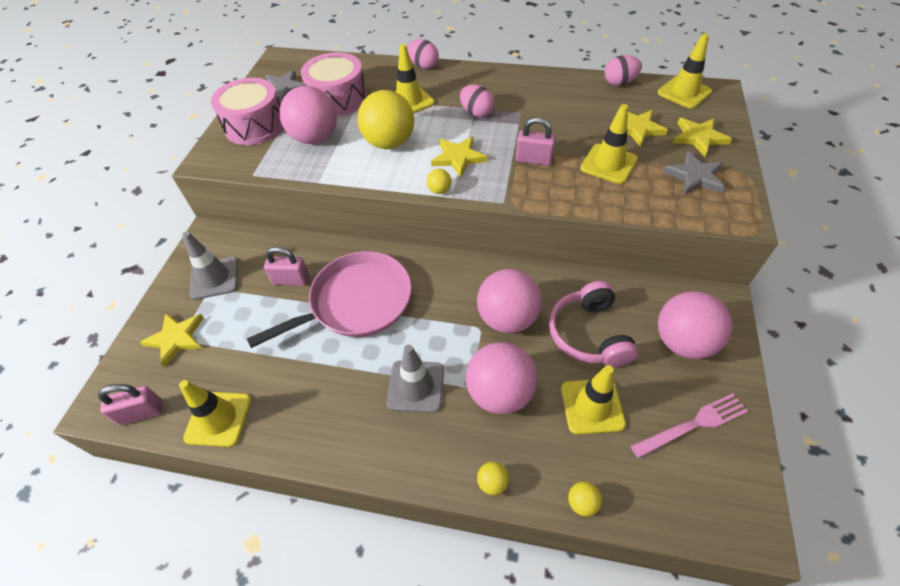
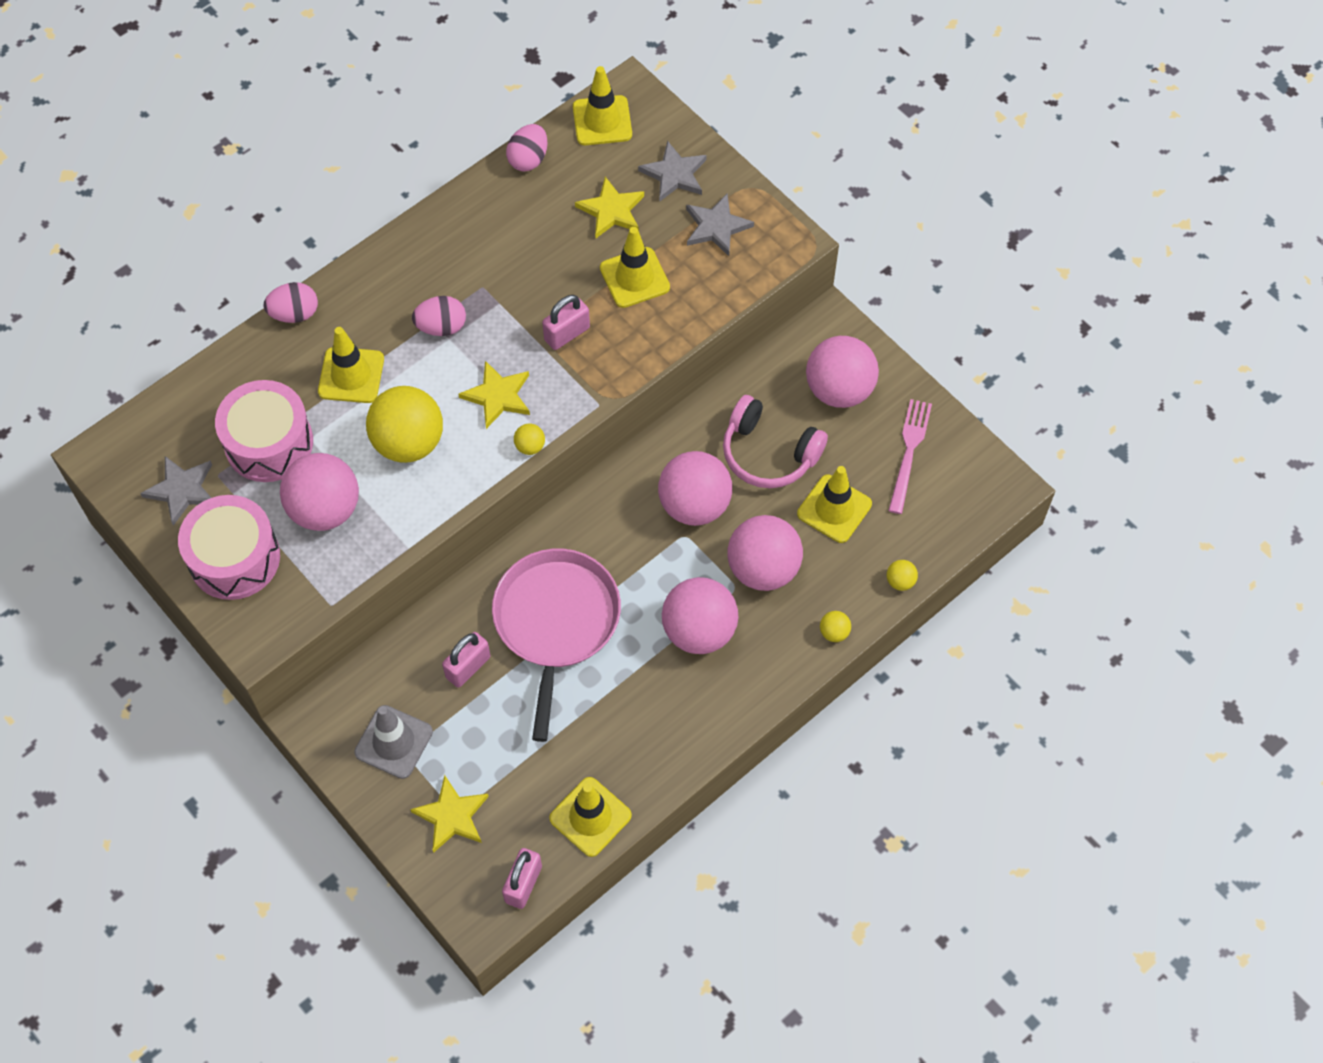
camera: 55 degrees left, 10 degrees up
(416, 386) = (699, 630): grey traffic cone -> pink ball
(699, 138) = (674, 174): yellow star -> grey star

